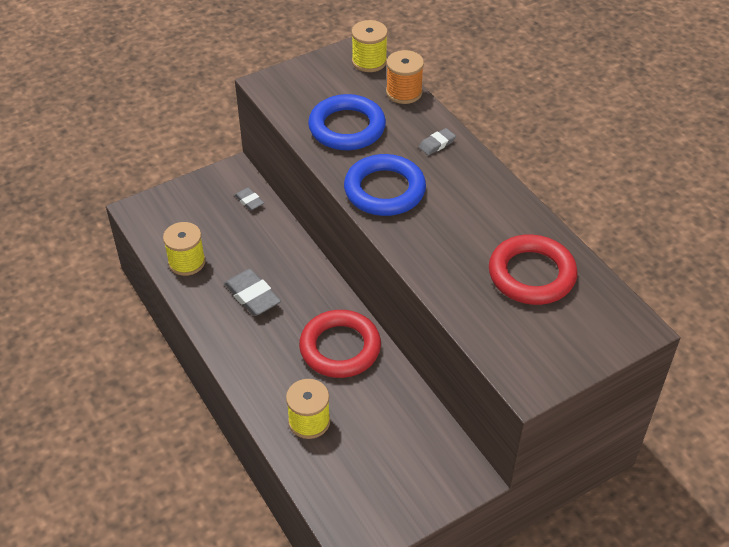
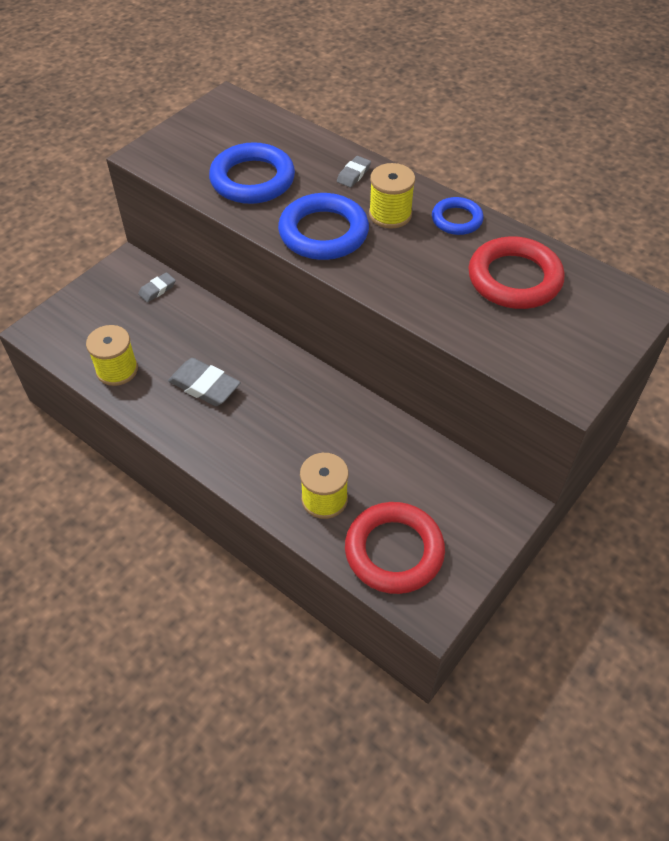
camera: 20 degrees left, 5 degrees up
(249, 201) = (157, 289): grey eraser -> grey eraser turned 75 degrees counterclockwise
(340, 348) = (321, 413): red ring -> red ring (394, 551)
(369, 61) = (243, 109): yellow spool -> yellow spool (390, 214)
(404, 92) = (294, 132): orange spool -> none
(508, 208) = (456, 219): none -> blue ring

